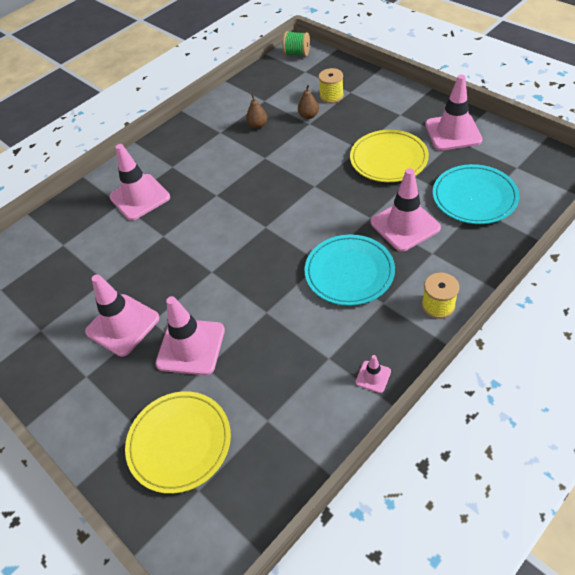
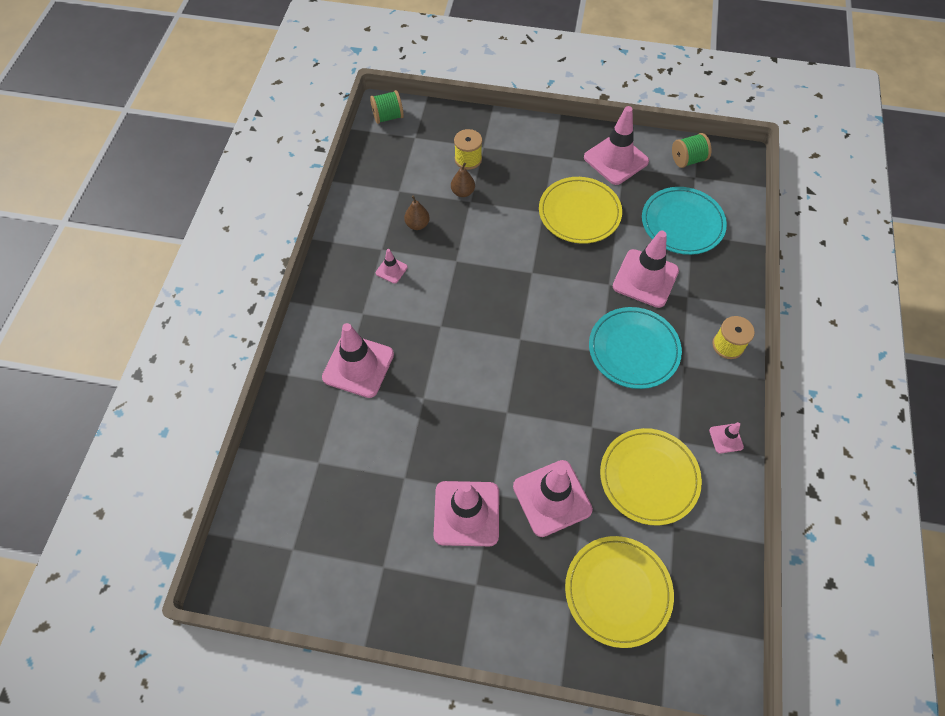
camera: 40 degrees left, 10 degrees up
(214, 147) = (391, 270): none -> pink traffic cone
(279, 372) = (649, 477): none -> yellow plate
(520, 152) = (687, 160): none -> green spool

